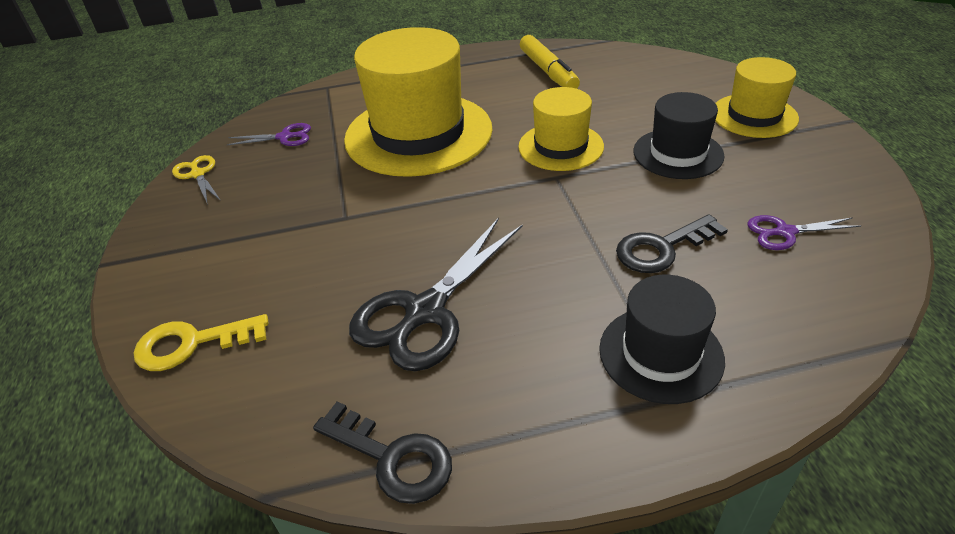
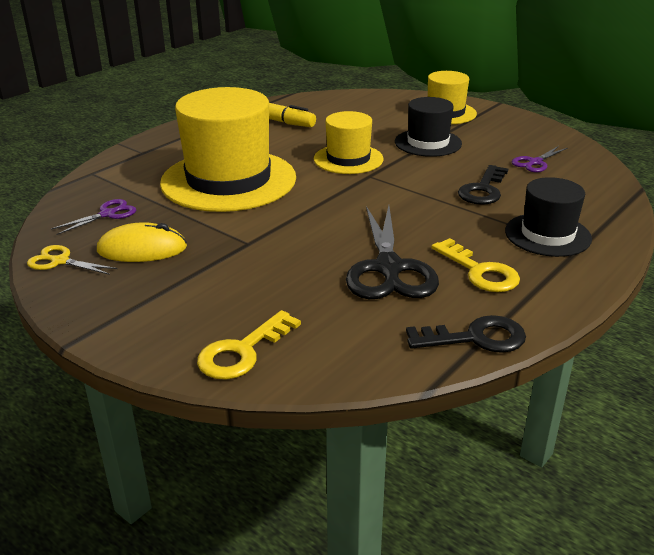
camera: 40 degrees left, 10 degrees down
(262, 187) = (142, 249): none -> yellow mouse
(511, 367) = (480, 272): none -> yellow key

